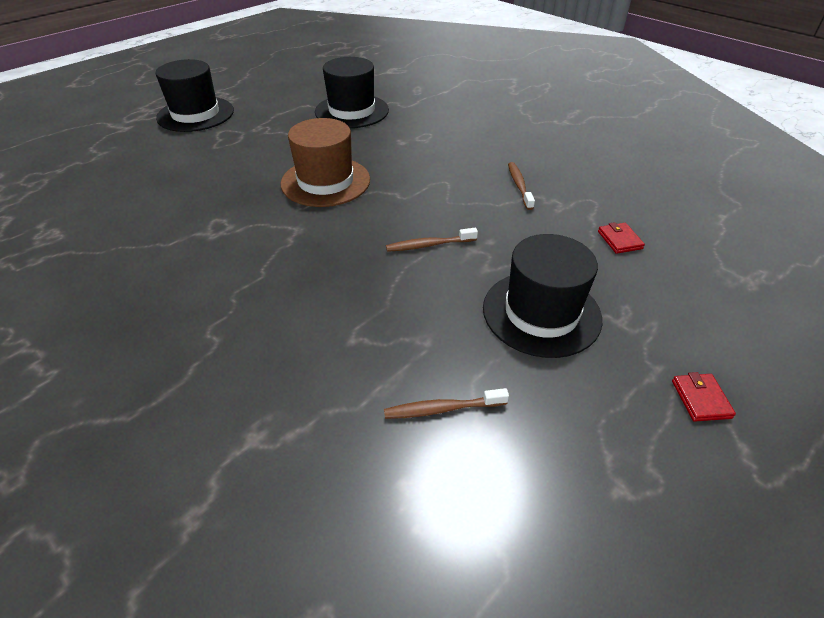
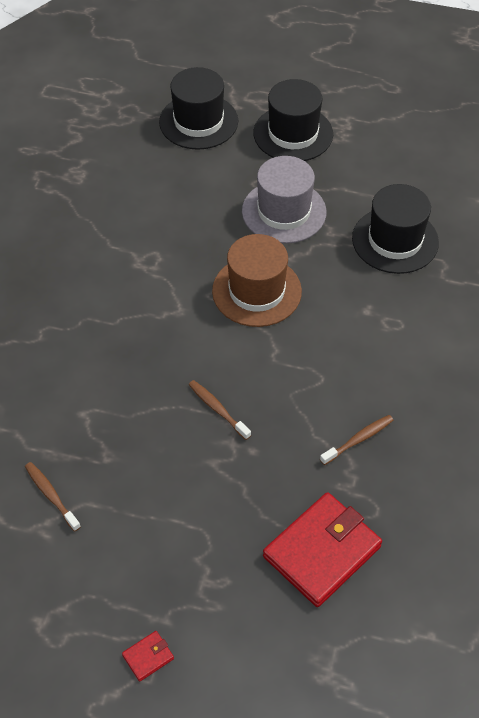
camera: 60 degrees right, 10 degrees up
(263, 143) = (284, 211): none -> grey hat
(541, 313) = (181, 521): black hat -> black hat (198, 121)
(619, 240) = (322, 551): red wallet -> red wallet, size x2.43

